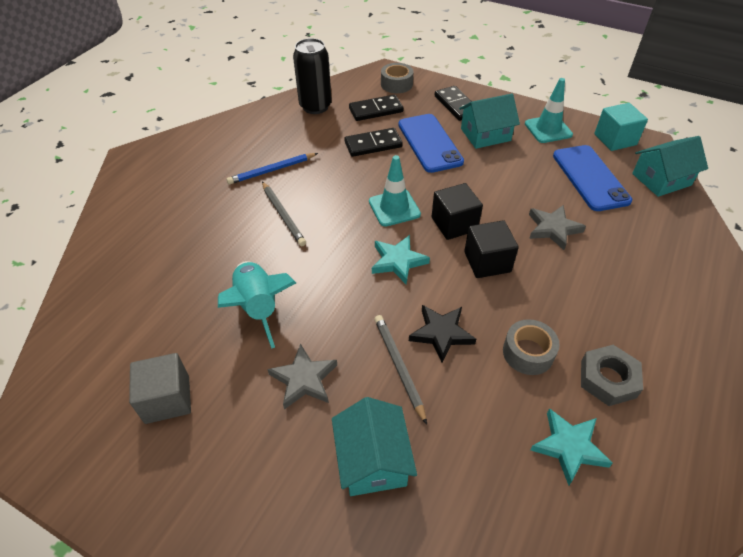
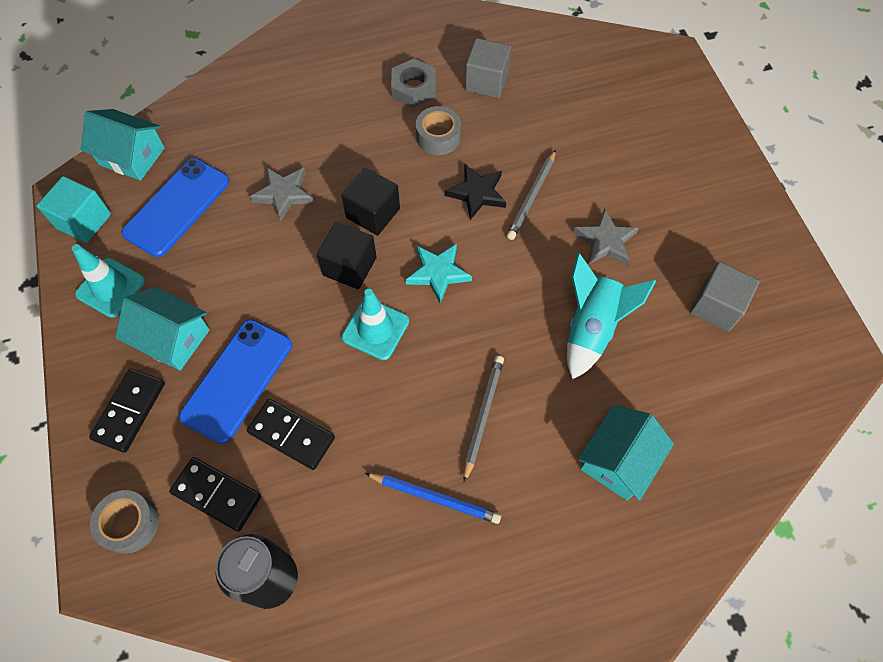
camera: 135 degrees left, 15 degrees up
(373, 460) = (606, 161): turquoise house -> turquoise house (618, 460)
(569, 447) = (486, 82): turquoise star -> grey cube

